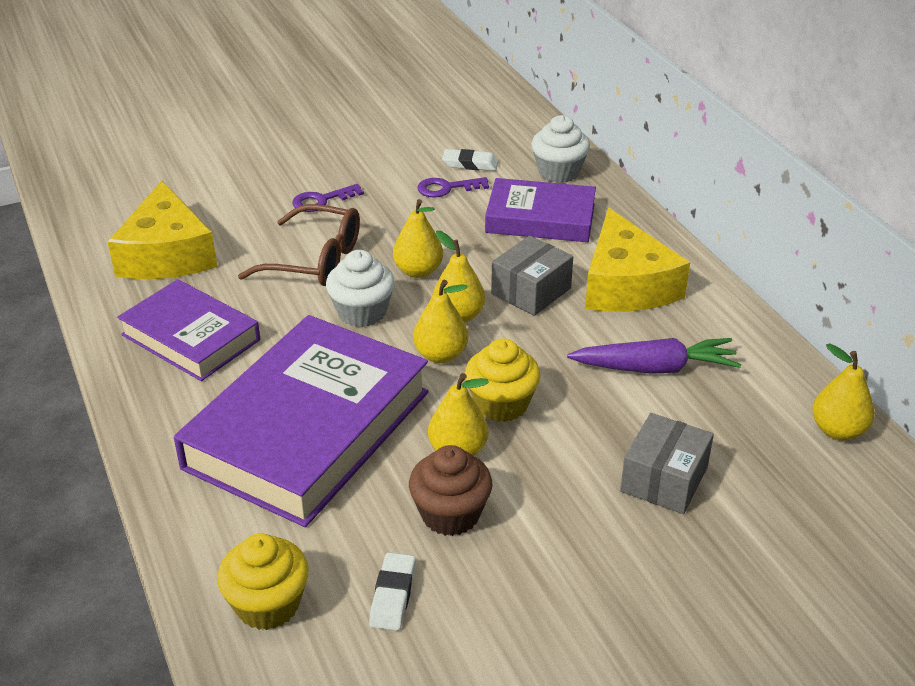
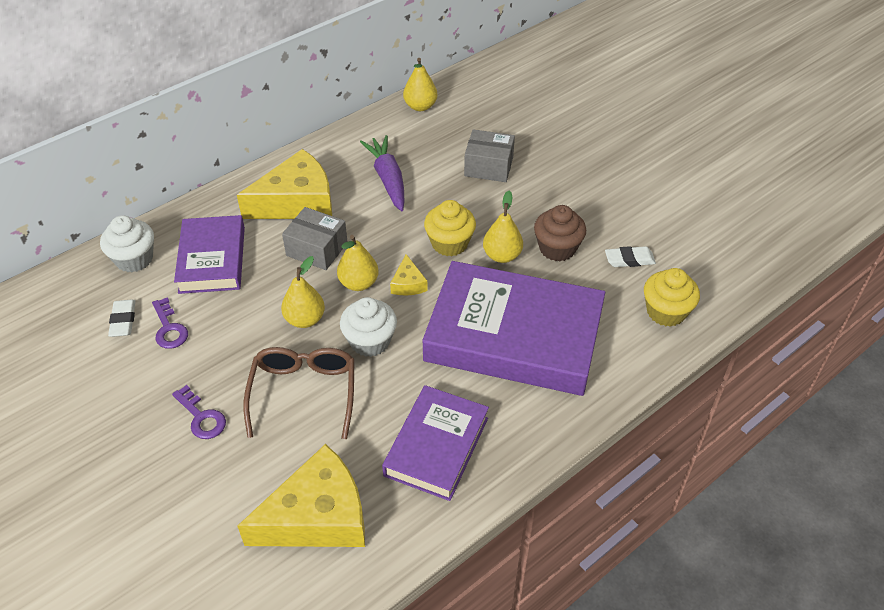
camera: 105 degrees left, 10 degrees up
(441, 355) = (408, 284): yellow pear -> yellow cheese

